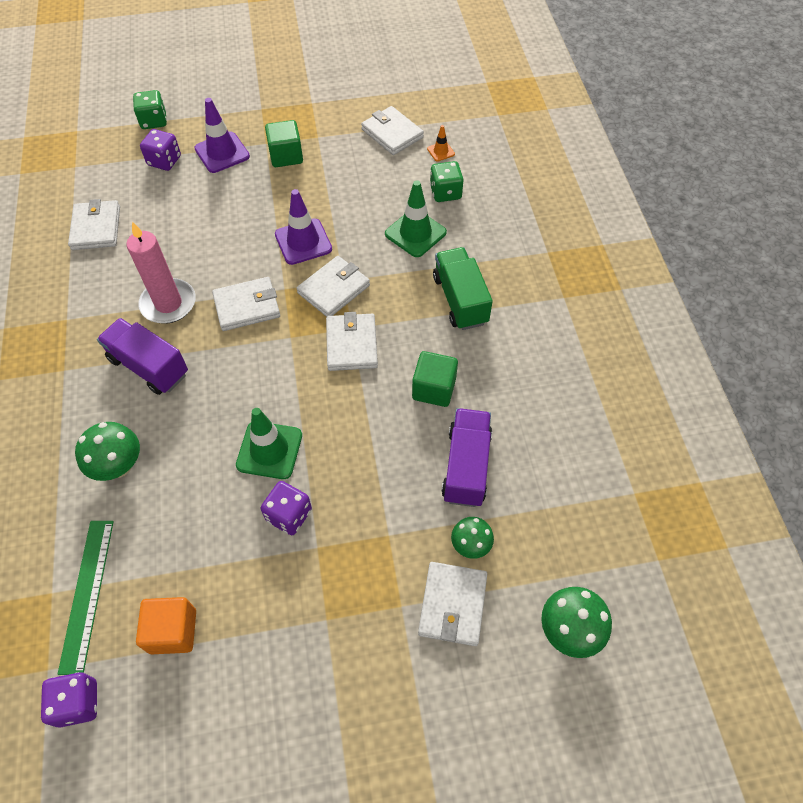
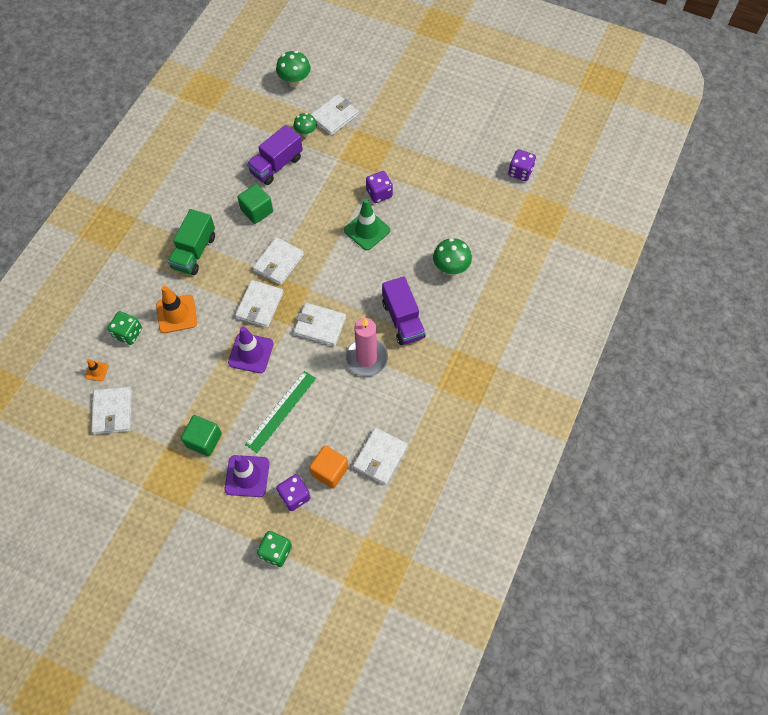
camera: 145 degrees left, 5 degrees up
(87, 594) = (496, 214): green ruler -> green ruler (281, 411)
(173, 631) = (464, 176): orange cube -> orange cube (329, 471)
(333, 289) = (260, 305): white wallet -> white wallet turned 60 degrees counterclockwise
(415, 233) = (176, 314): green traffic cone -> orange traffic cone

